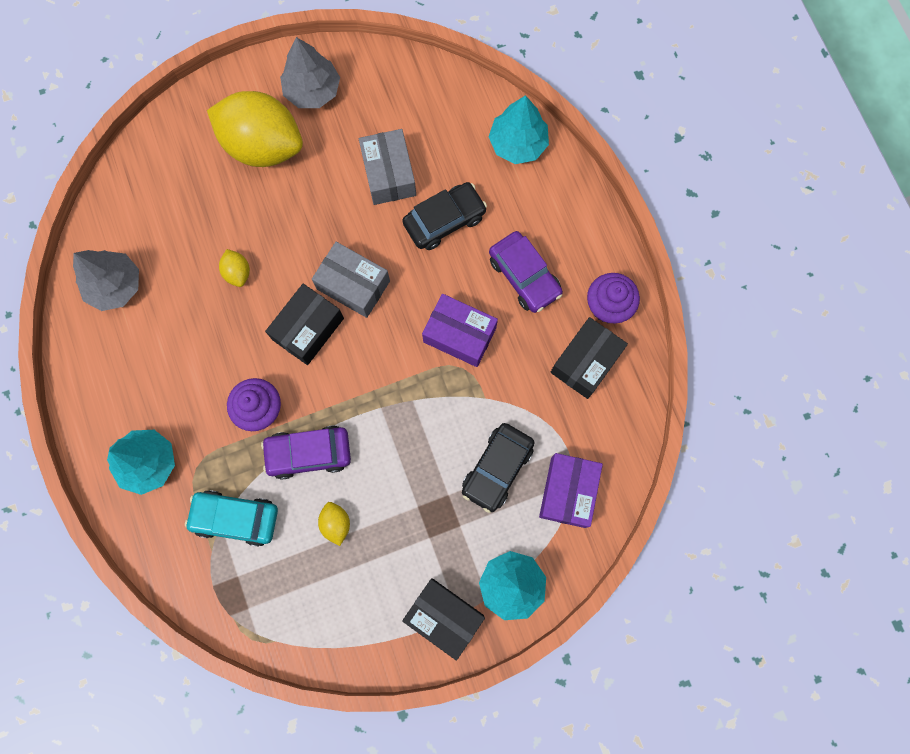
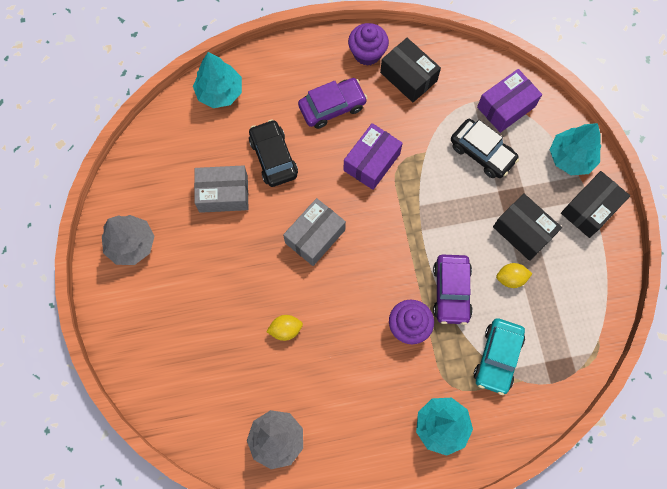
camera: 80 degrees left, 5 degrees down
(263, 145) = (173, 293): yellow lemon -> none
(308, 329) = (346, 278): black box -> black box (523, 231)
(568, 492) = (506, 107): purple box -> purple box turned 60 degrees counterclockwise

